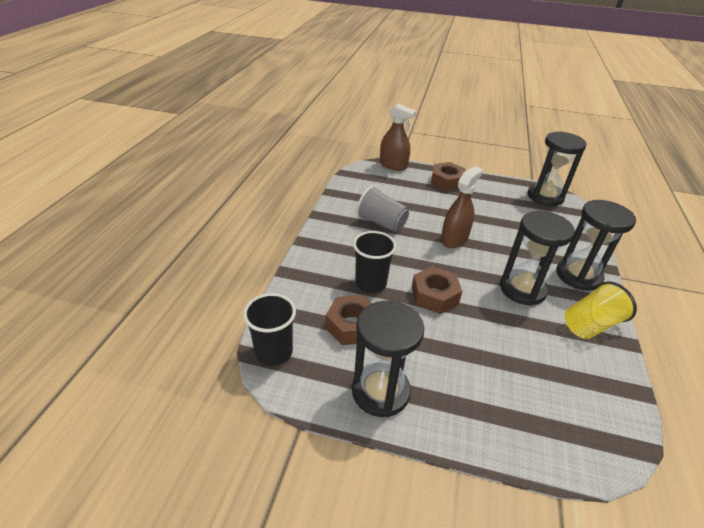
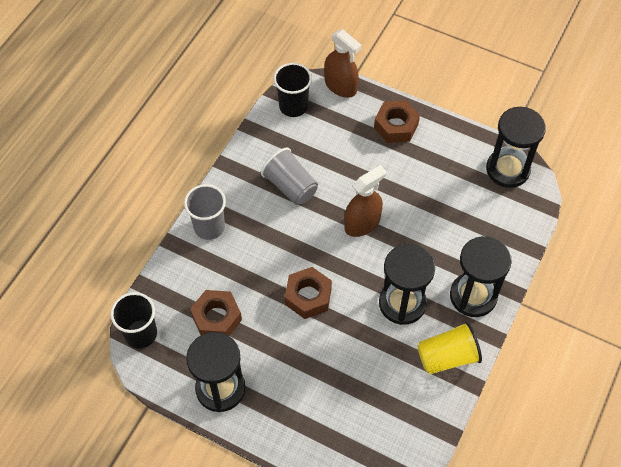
camera: 15 degrees right, 20 degrees up
(319, 257) = (209, 227): none -> grey cup
(370, 283) = (250, 270): black cup -> black cup (293, 106)

